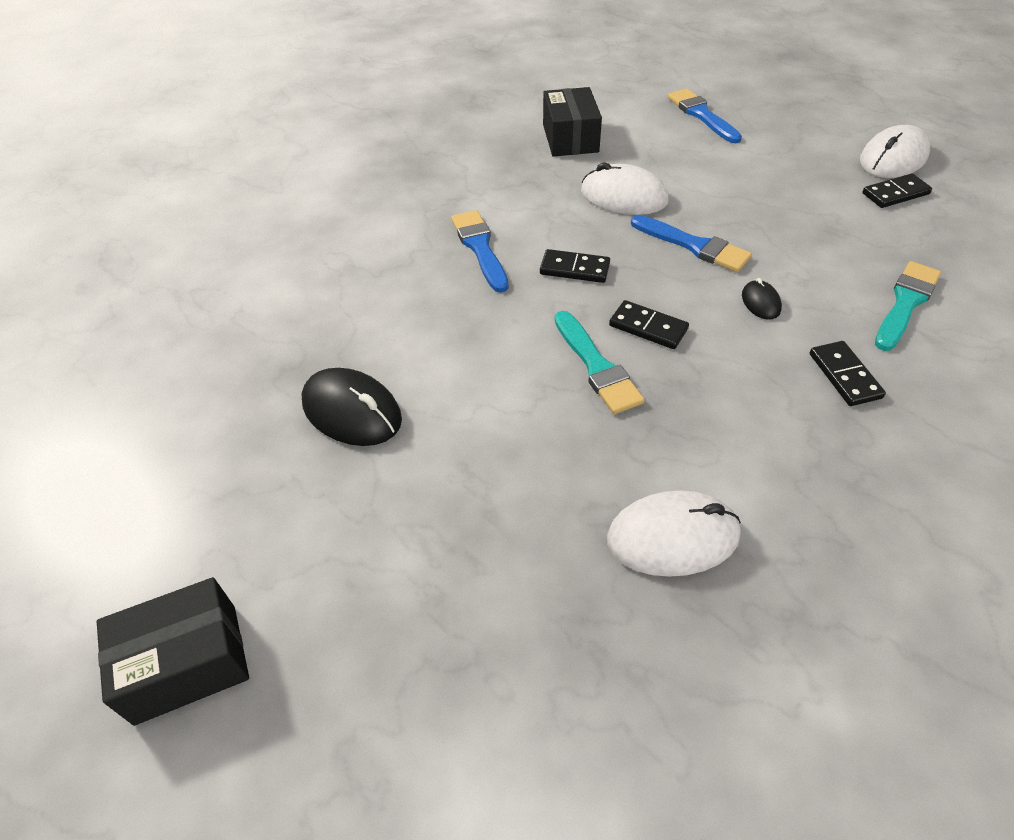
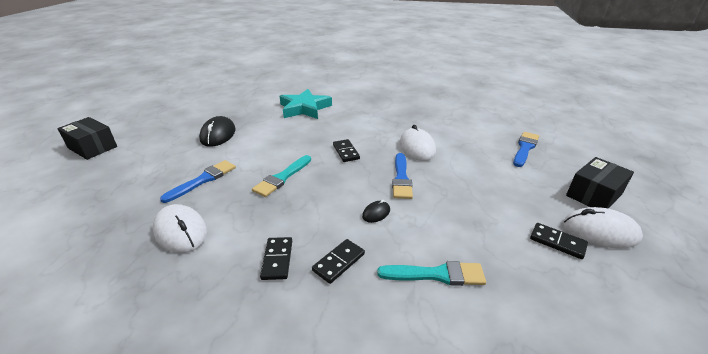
camera: 55 degrees right, 15 degrees down
(363, 259) = (304, 108): none -> turquoise star
(480, 248) = (336, 127): blue brush -> blue brush (203, 180)
(570, 138) = (444, 121): black box -> black box (593, 195)
(648, 327) = (322, 183): black domino -> black domino (277, 259)

